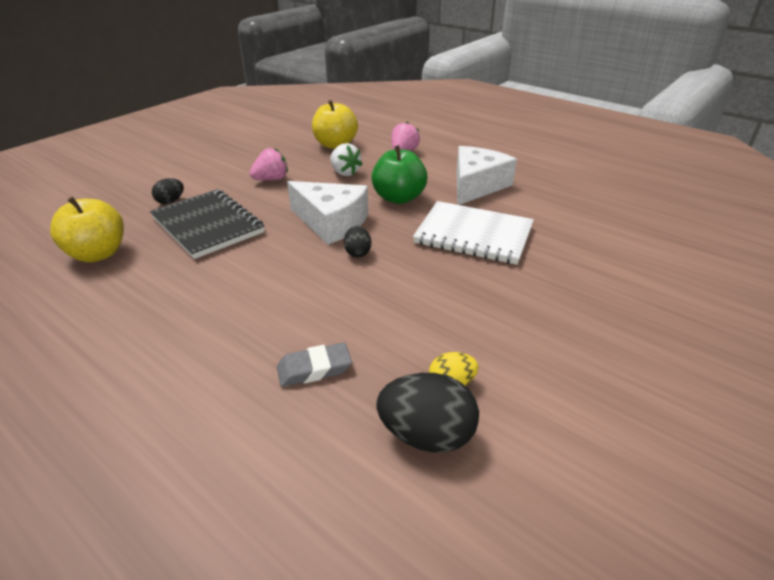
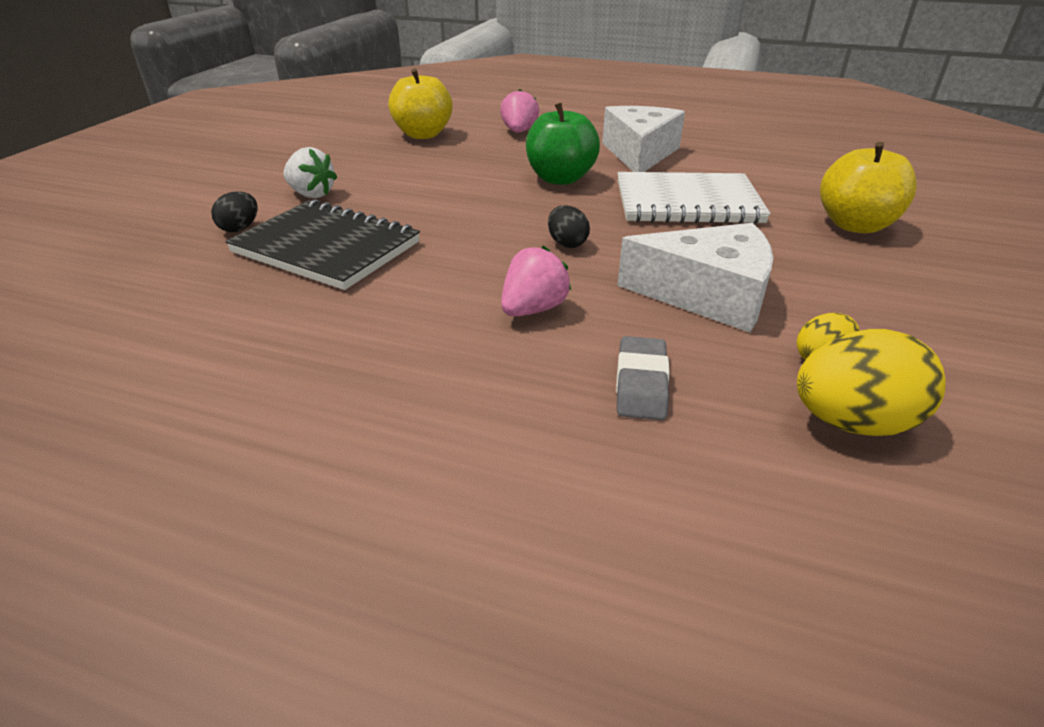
camera: 20 degrees left, 0 degrees up
(98, 254) = (177, 312): yellow apple -> yellow apple (855, 225)
(271, 179) = (371, 182): pink strawberry -> pink strawberry (533, 309)
(314, 369) = (641, 384): grey eraser -> grey eraser turned 45 degrees counterclockwise
(331, 222) = (499, 217): white cheese -> white cheese (707, 295)
(345, 173) = (464, 162): white strawberry -> white strawberry (311, 194)
(426, 435) = (851, 422): black egg -> yellow egg

